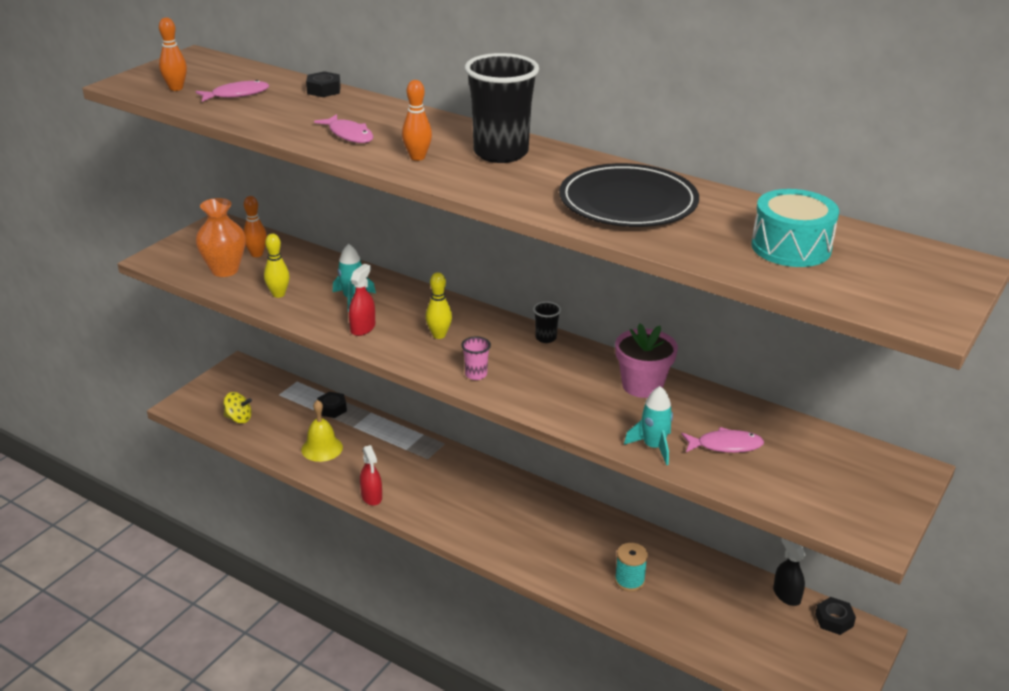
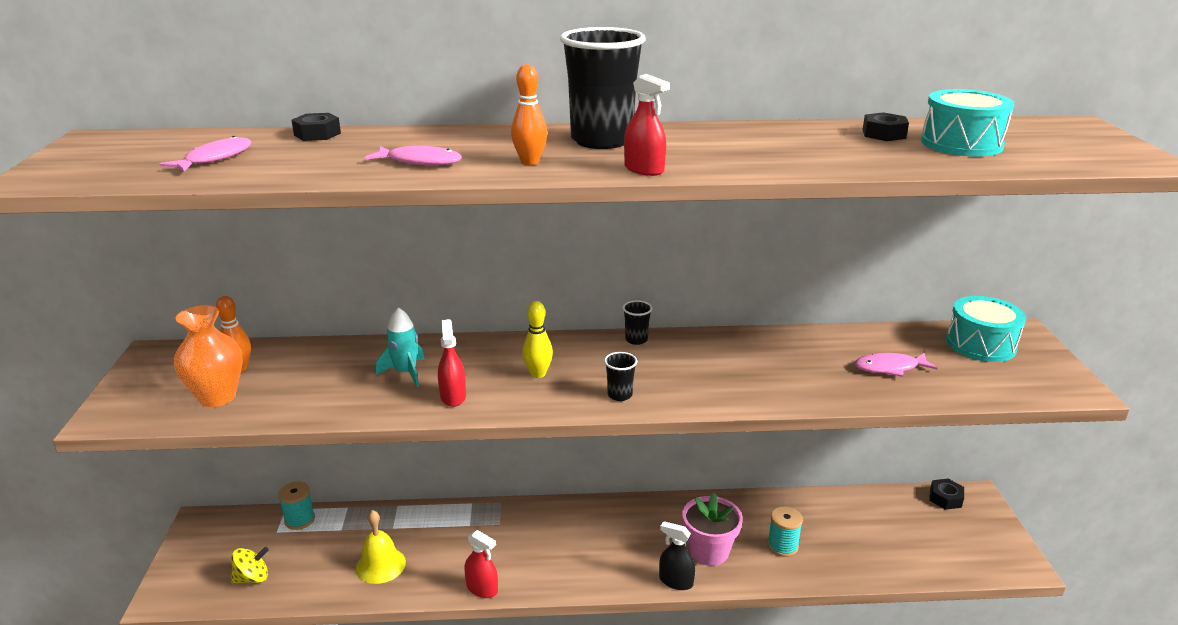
camera: 35 degrees left, 5 degrees down
(176, 88) = (118, 169): orange bowling pin -> none
(278, 294) = (315, 398): yellow bowling pin -> none
(299, 393) = (299, 520): none -> turquoise spool
(332, 409) = (352, 520): black nut -> black nut (884, 134)
(476, 374) = (620, 395): pink cup -> black cup
(482, 189) = (644, 169): none -> red spray bottle
(628, 202) = (784, 147): black plate -> none
(642, 385) = (765, 347): pink flower pot -> pink flower pot (709, 551)
(653, 447) = (844, 392): turquoise rocket -> none
(725, 445) = (889, 368): pink fish -> pink fish turned 150 degrees counterclockwise
(786, 595) = (896, 496): black spray bottle -> black spray bottle (676, 581)
(848, 463) = (980, 344): none -> turquoise drum

